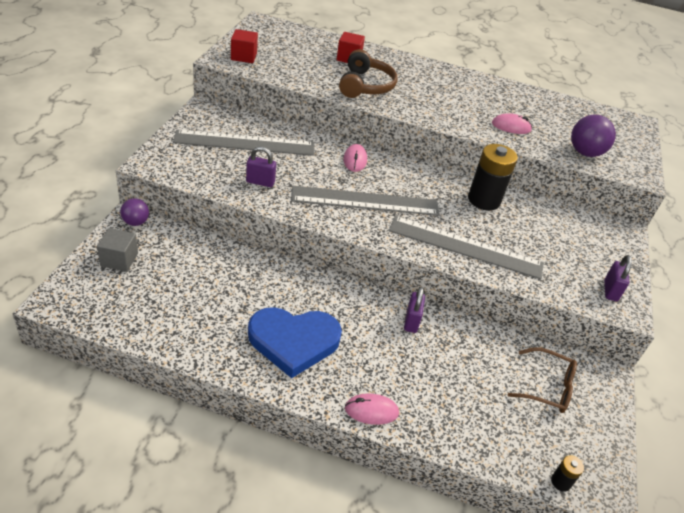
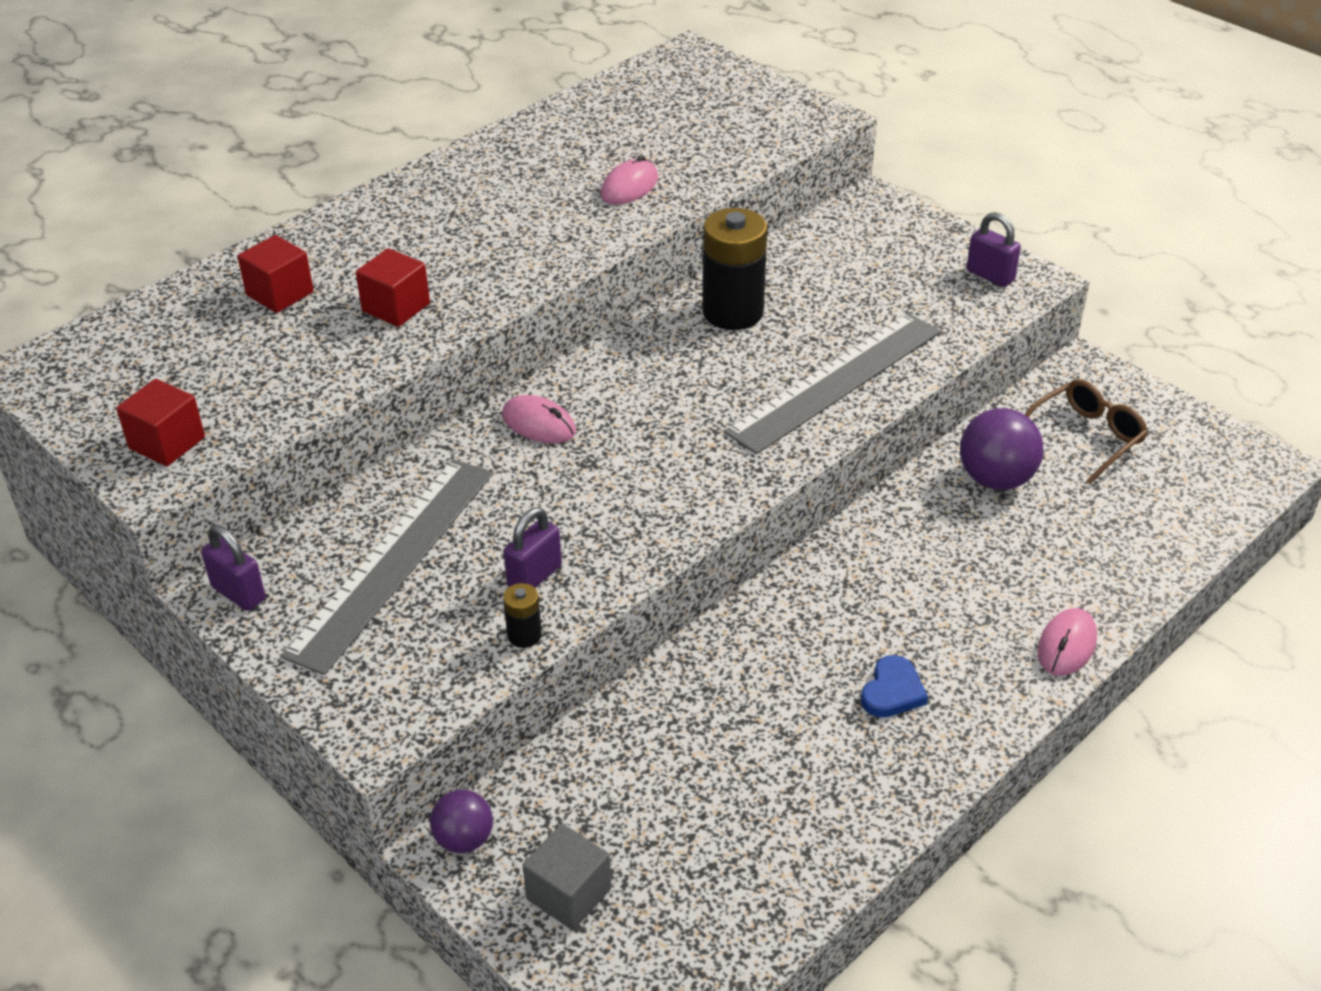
camera: 55 degrees left, 0 degrees up
(293, 341) = (892, 691): blue heart -> blue heart, size x0.45
(365, 86) = (396, 307): brown headphones -> red cube
(365, 201) = (663, 453): grey ruler -> none
(411, 321) = (906, 529): purple padlock -> purple padlock (238, 593)
(560, 482) = (1241, 498): black battery -> black battery (524, 635)
(585, 153) = (741, 143): purple ball -> purple ball (996, 479)

